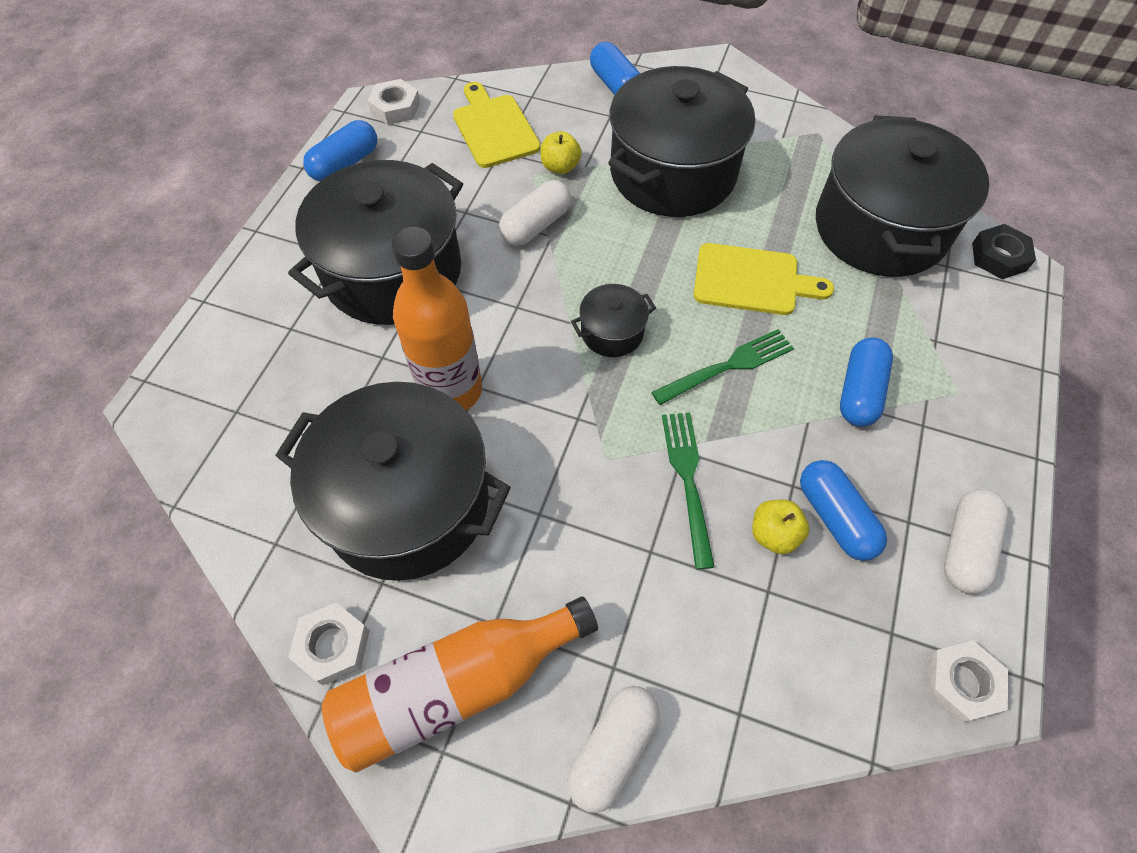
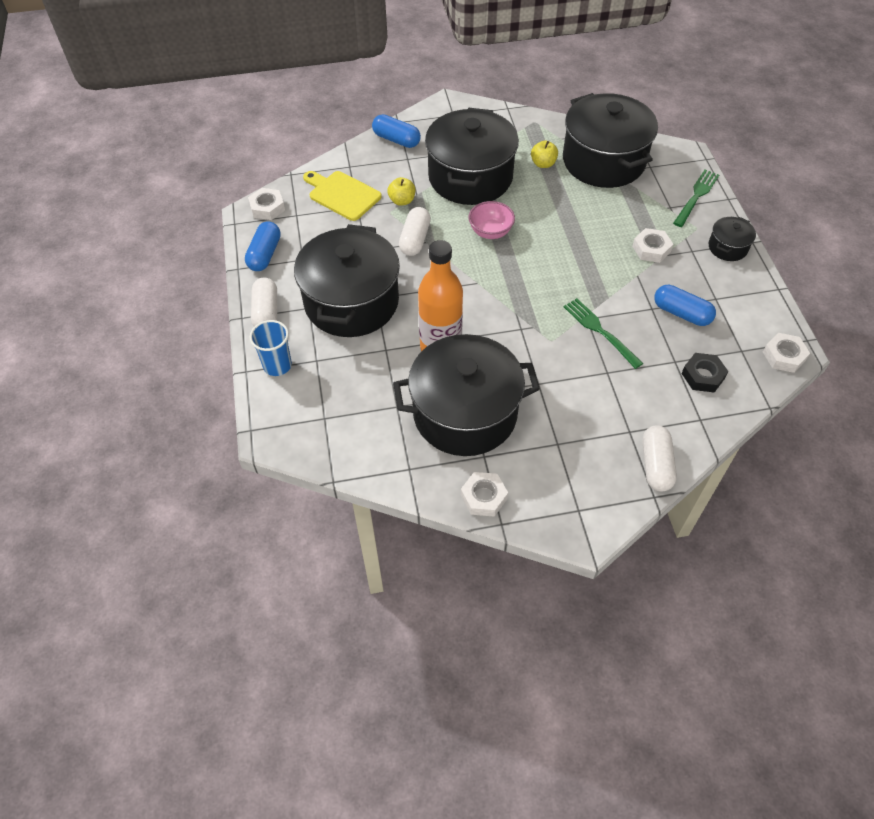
camera: 30 degrees left, 5 degrees down
(242, 312) = (277, 365): none -> blue cup
(457, 686) = (561, 480): orange bottle -> none
(612, 332) = (504, 277): black pot -> black pot (727, 247)
(642, 259) = (490, 232): none -> pink bowl
(727, 366) = (578, 267): green fork -> green fork (696, 196)
(752, 281) = (558, 217): yellow cutting board -> none
(773, 534) = (659, 335): yellow apple -> yellow apple (543, 164)
(859, 391) = (651, 249): blue capsule -> white nut
(965, 548) = (748, 297): white capsule -> white capsule (266, 312)
(998, 257) = (672, 151): black nut -> black nut (703, 376)

